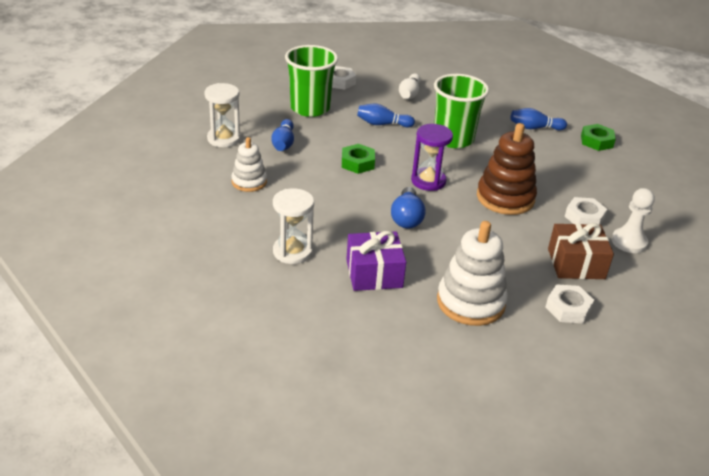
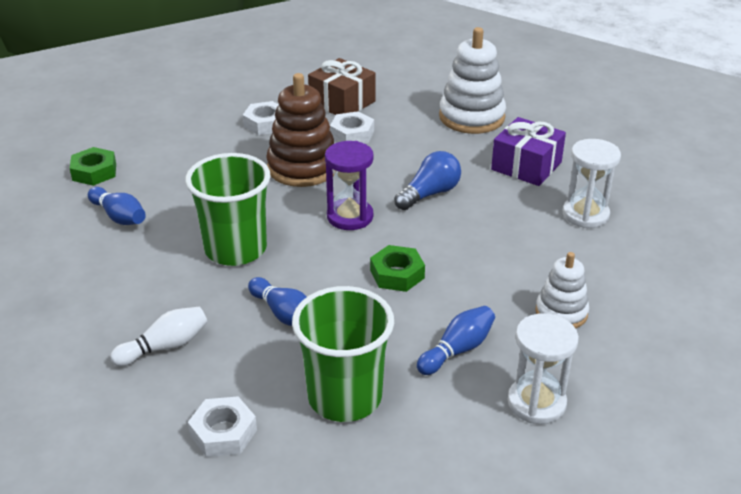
camera: 135 degrees left, 0 degrees up
(568, 308) = (403, 85): white nut -> white nut (352, 134)
(629, 242) = (269, 95): white pawn -> none

